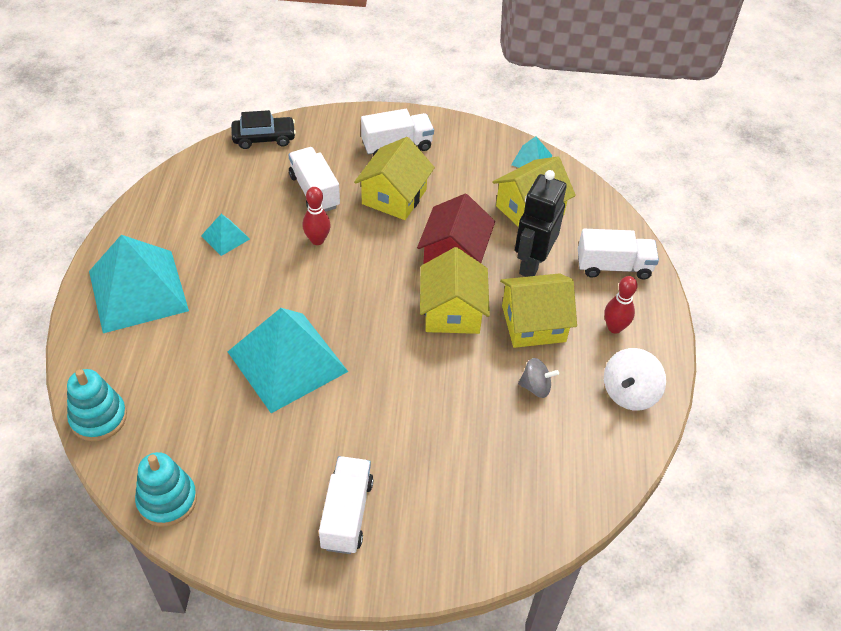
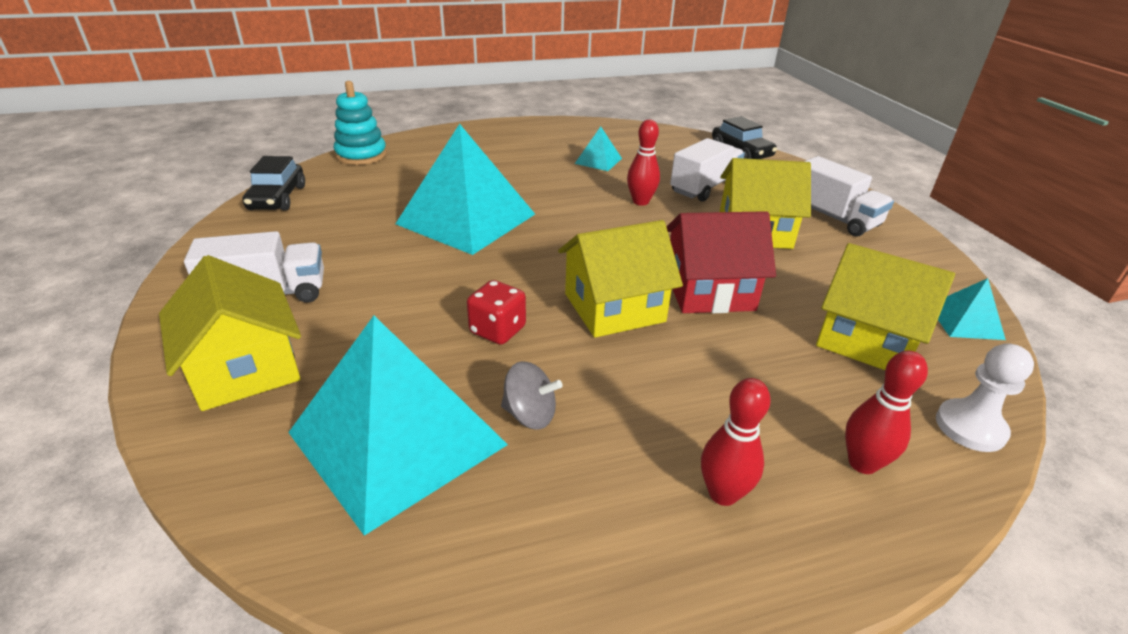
camera: 70 degrees right, 15 degrees down
(138, 290) = (505, 142): turquoise pyramid -> turquoise pyramid (397, 438)
(167, 500) = (277, 198): turquoise stacking toy -> black car
(451, 381) = (497, 330): none -> red dice
(532, 263) = (767, 362): black robot -> none
(533, 323) = (652, 387): yellow house -> yellow house (245, 368)
(535, 387) = (530, 415): grey spinning top -> grey spinning top turned 60 degrees counterclockwise
(605, 213) = (970, 427): none -> white pawn
(613, 266) = (862, 463): white truck -> red bowling pin
(629, 393) = (583, 550): white spinning top -> none

